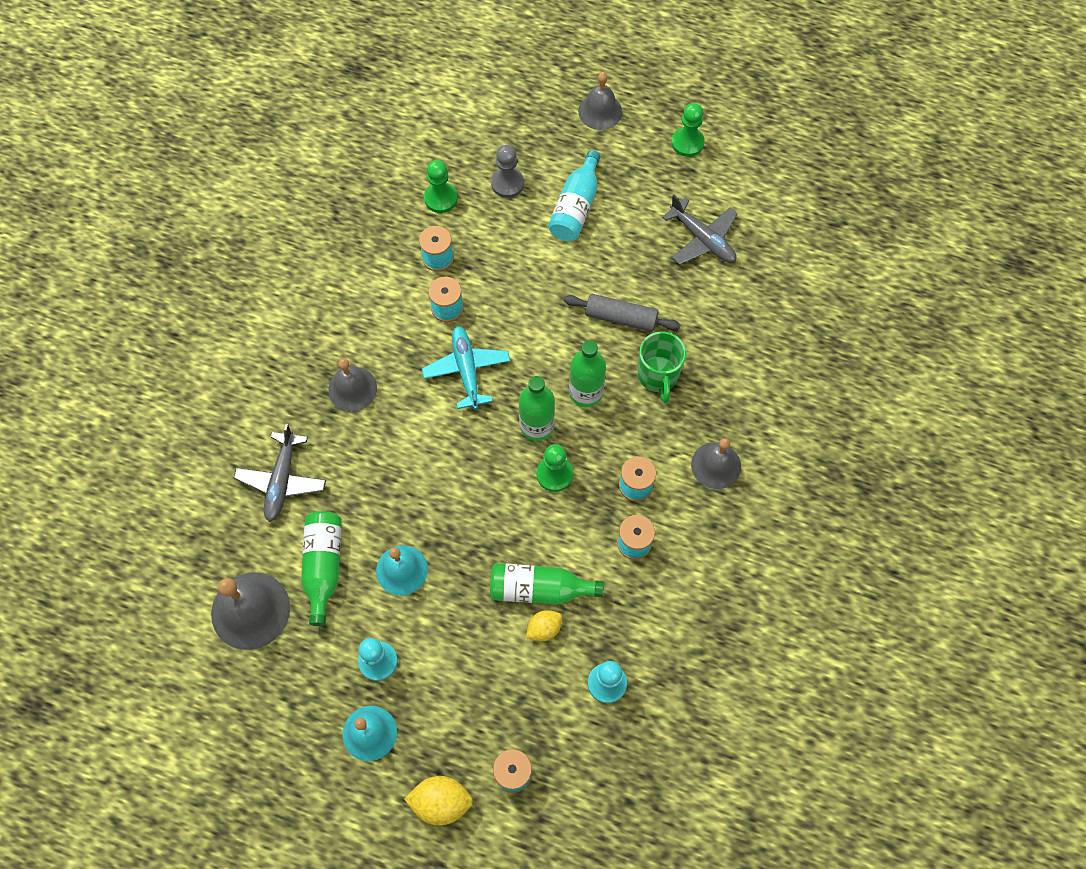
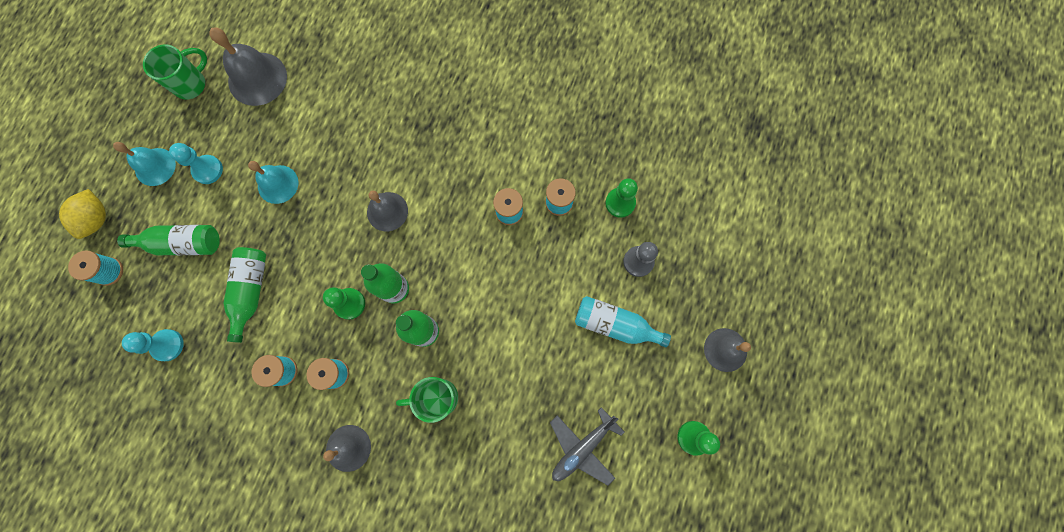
camera: 90 degrees right, 10 degrees up
(250, 699) = (191, 84): none -> green mug
(282, 481) = (358, 92): grey plane -> none
(323, 566) = (286, 127): green bottle -> green bottle (182, 243)
(352, 388) = (435, 139): grey bell -> grey bell (387, 211)
(466, 370) = (449, 229): turquoise plane -> none
(544, 629) = (218, 295): yellow lemon -> none
(621, 317) = (498, 365): grey rolling pin -> none

